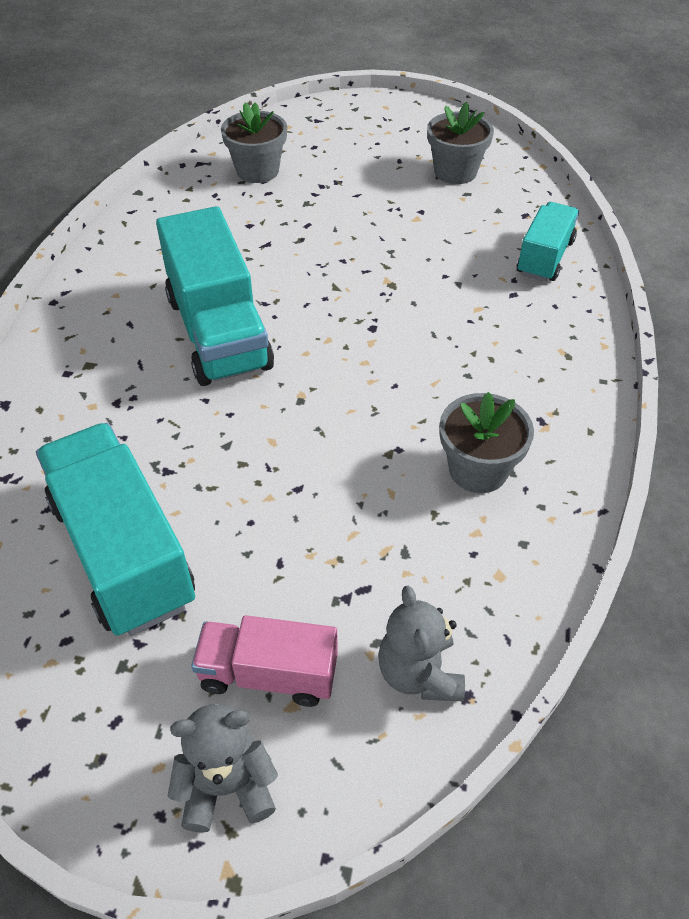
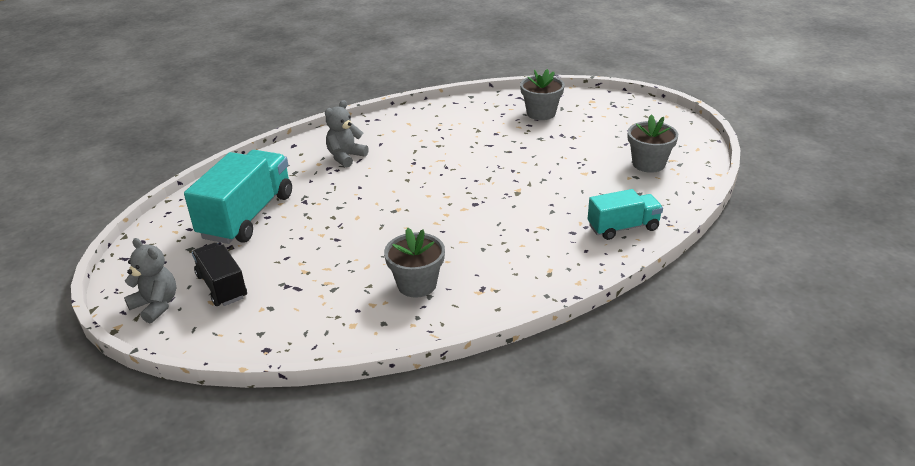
camera: 50 degrees right, 15 degrees down
(218, 332) = (407, 166): turquoise truck -> none
(268, 674) = (222, 286): pink truck -> black truck
(419, 673) = (265, 328): grey teddy bear -> grey teddy bear (346, 157)

